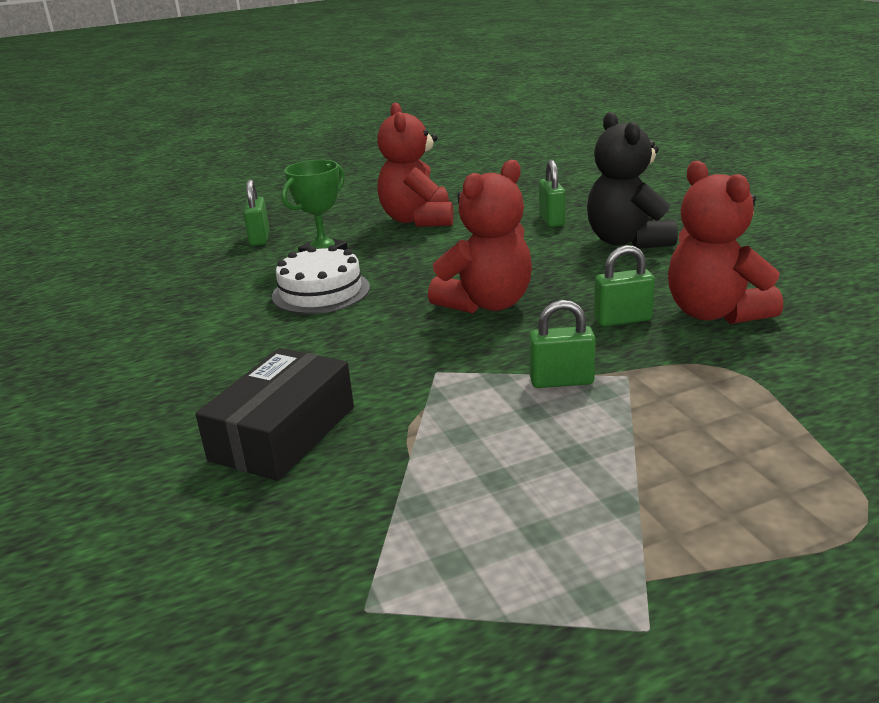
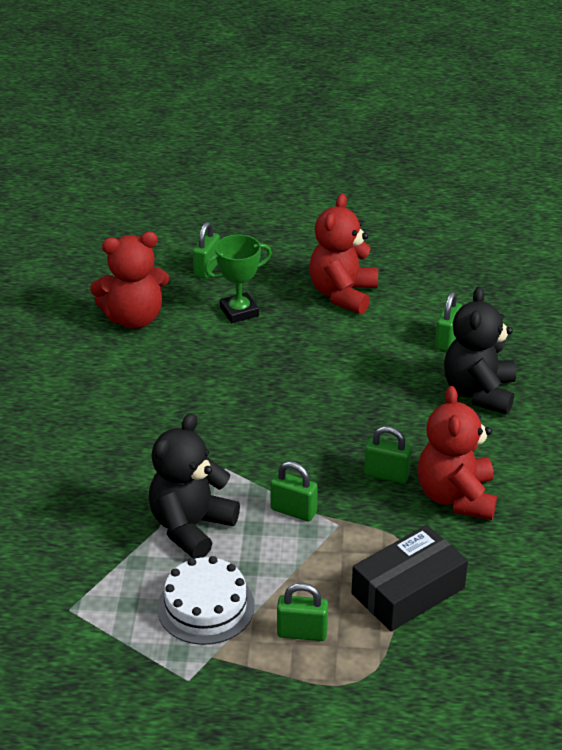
camera: 25 degrees right, 10 degrees up
(283, 433) = (101, 479): black box -> black box (408, 591)
(321, 292) = (208, 355): white cake -> white cake (206, 607)
(453, 440) = (191, 527): none -> black teddy bear
(487, 304) = (310, 418): red teddy bear -> red teddy bear (134, 318)
(727, 497) = (302, 633): none -> green padlock

